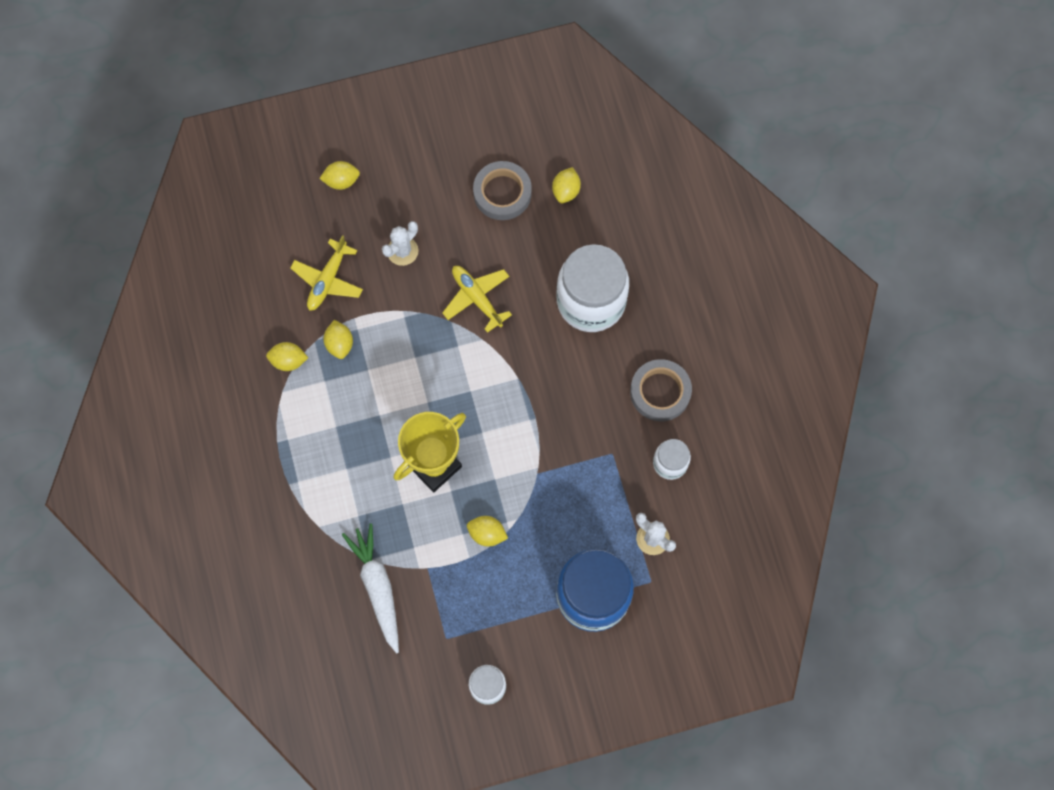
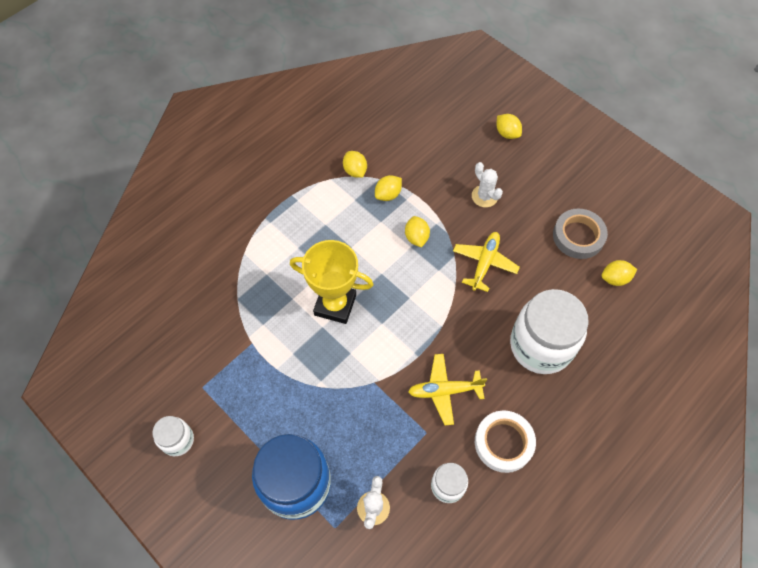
camera: 60 degrees right, 10 degrees down
(328, 280) = (429, 163): yellow plane -> yellow plane (444, 391)
(377, 587) = (218, 316): white carrot -> none
(402, 251) = (484, 196): white cactus -> white cactus turned 45 degrees clockwise
(487, 534) = (303, 371): yellow lemon -> yellow lemon (416, 237)
(660, 392) = (503, 442): grey tape -> white tape

